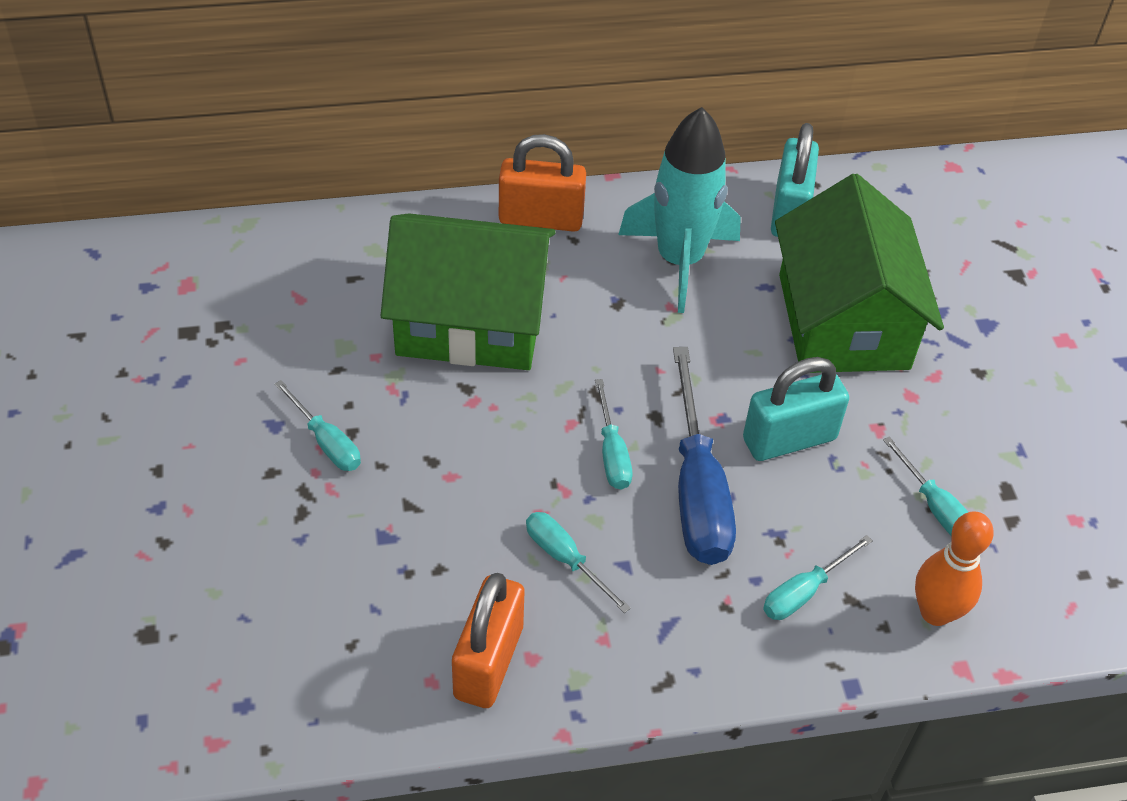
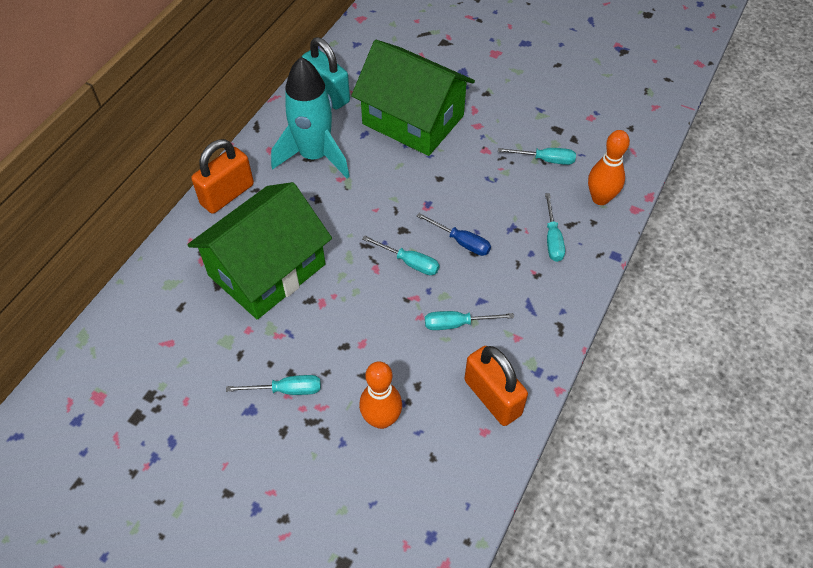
camera: 50 degrees left, 5 degrees up
(362, 559) = (381, 419): none -> orange bowling pin
(697, 490) = (461, 242): blue screwdriver -> blue screwdriver, size x0.52
(789, 439) = (463, 186): turquoise padlock -> none

